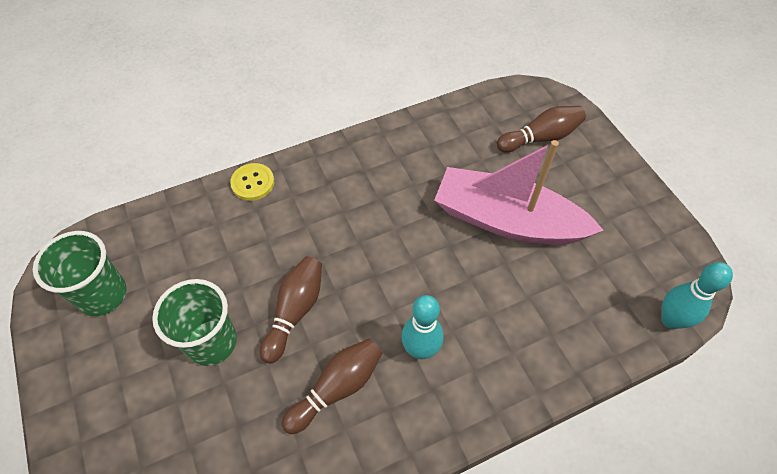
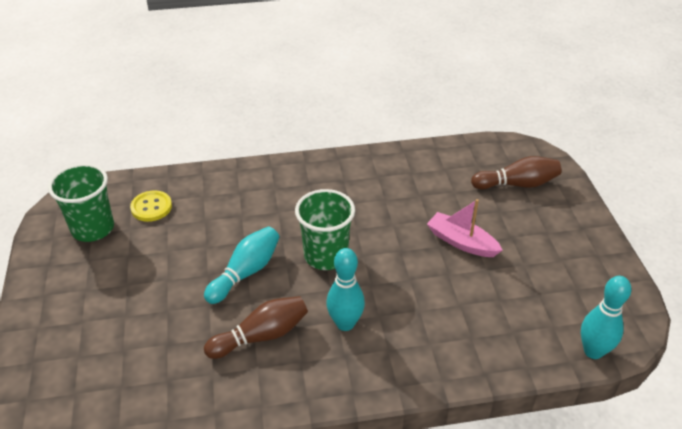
camera: 15 degrees right, 15 degrees down
(211, 342) = (168, 280): green cup -> green cup (326, 256)
(253, 183) = (244, 172): yellow button -> yellow button (151, 207)
(295, 311) = (245, 272): brown bowling pin -> turquoise bowling pin
(507, 220) = (461, 242): pink boat -> pink boat, size x0.52

